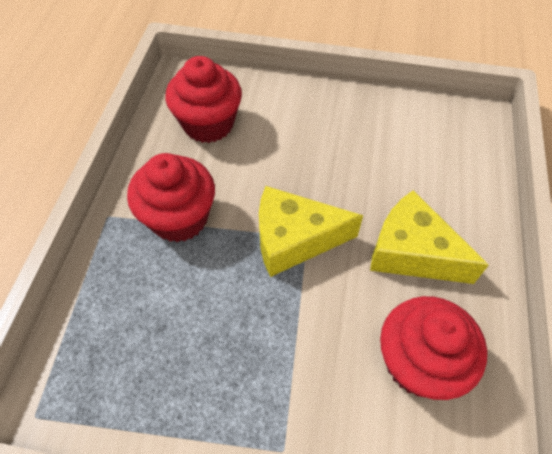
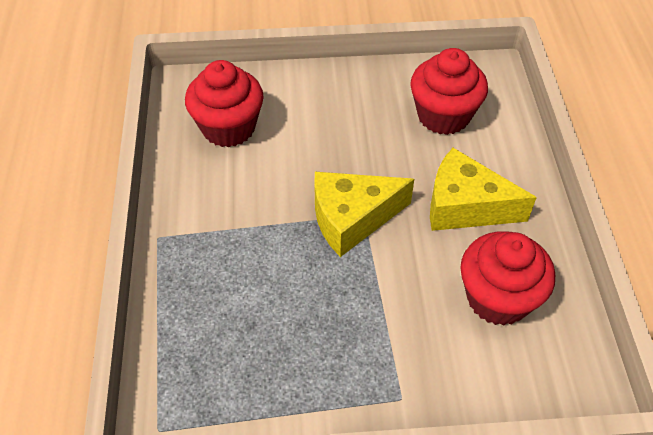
camera: 15 degrees left, 5 degrees down
(179, 218) = (232, 223): red cupcake -> red cupcake (443, 116)

